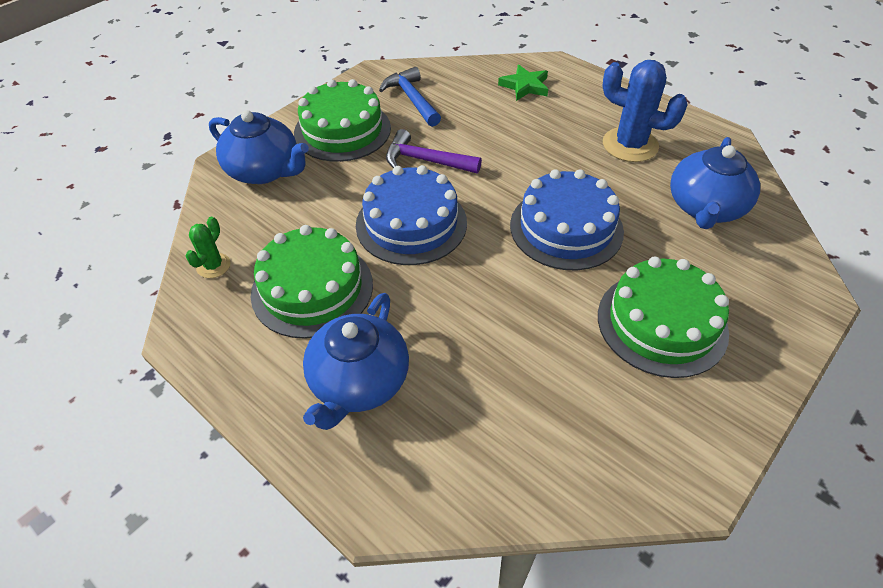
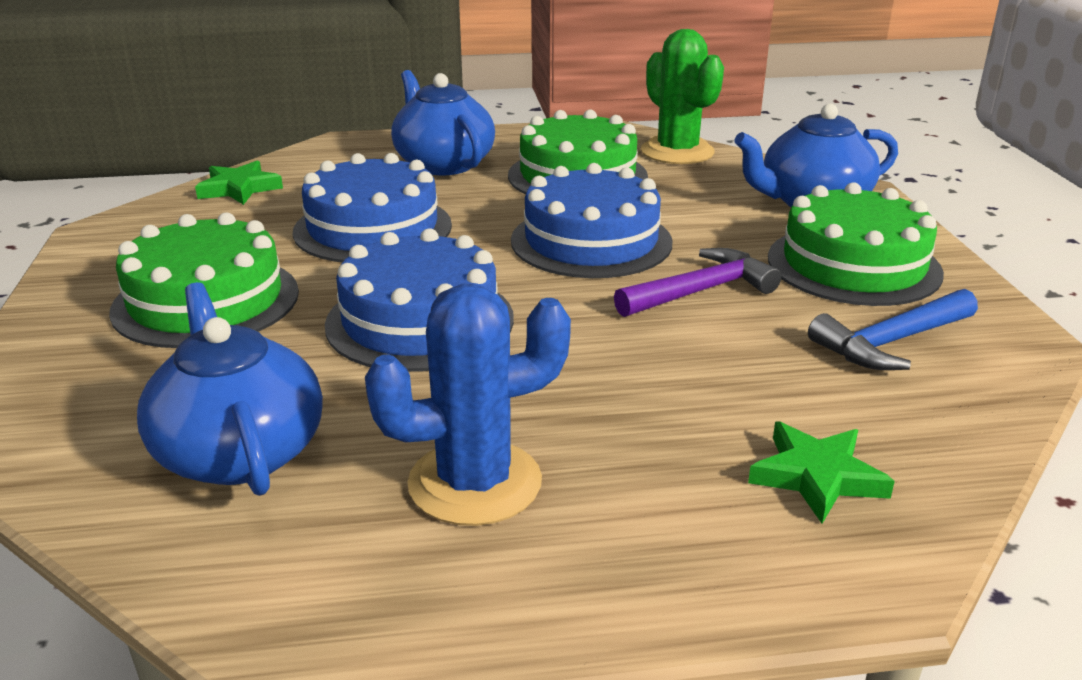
camera: 130 degrees right, 20 degrees down
(213, 266) = (677, 152): green cactus -> green cactus, size x1.93
(412, 99) = (891, 342): blue hammer -> blue hammer turned 135 degrees clockwise
(503, 328) = (373, 228): none -> blue cake
(540, 476) = (239, 188): none -> green star

